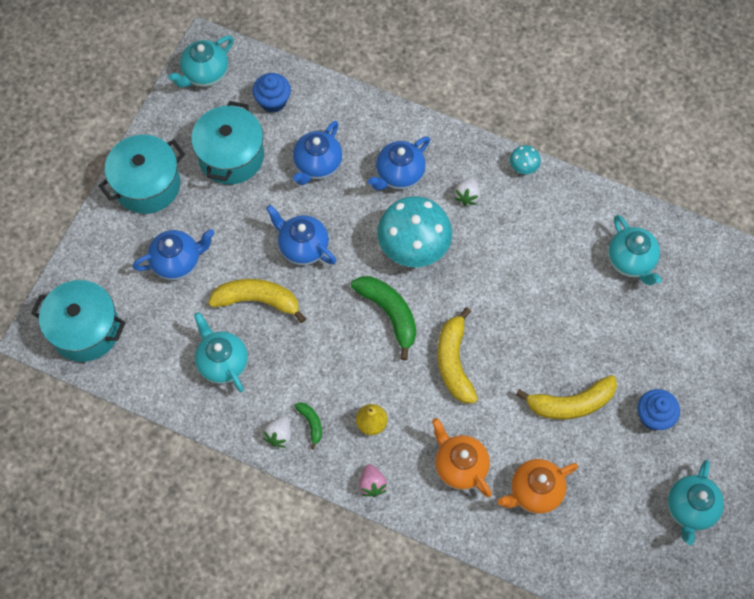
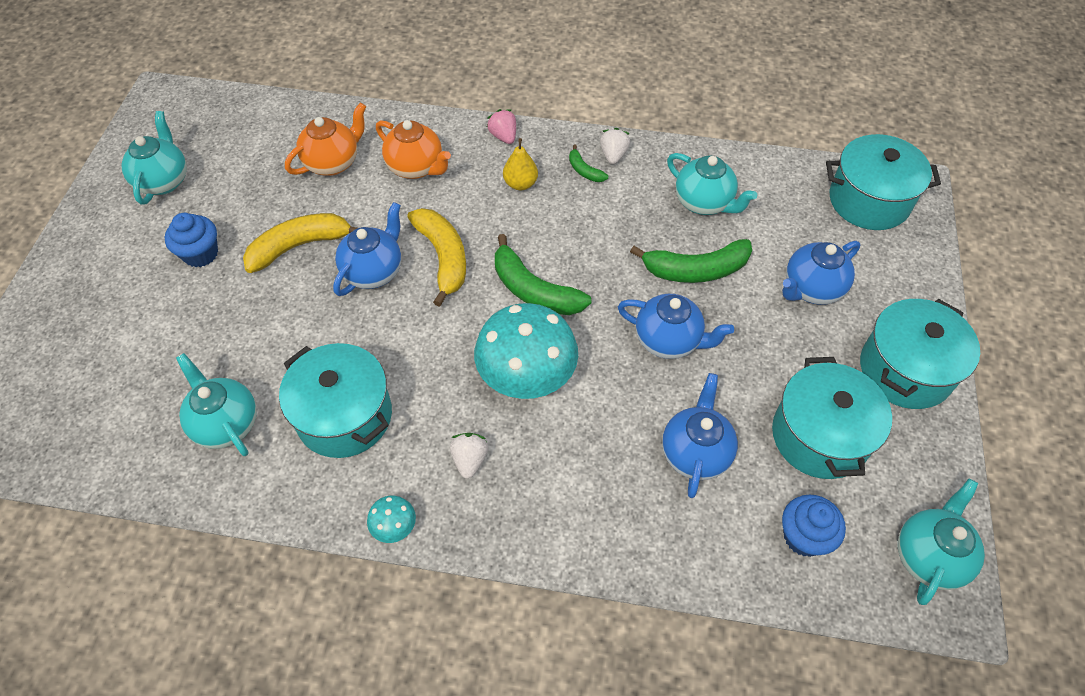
camera: 165 degrees right, 10 degrees down
(257, 300) = (695, 270): yellow banana -> green banana
(399, 175) = (575, 467): blue teapot -> blue teapot (374, 271)
(548, 246) = (344, 416): none -> turquoise pot

